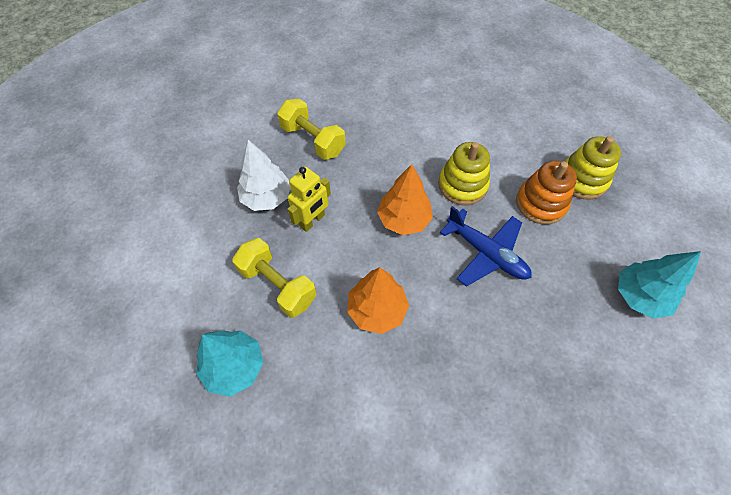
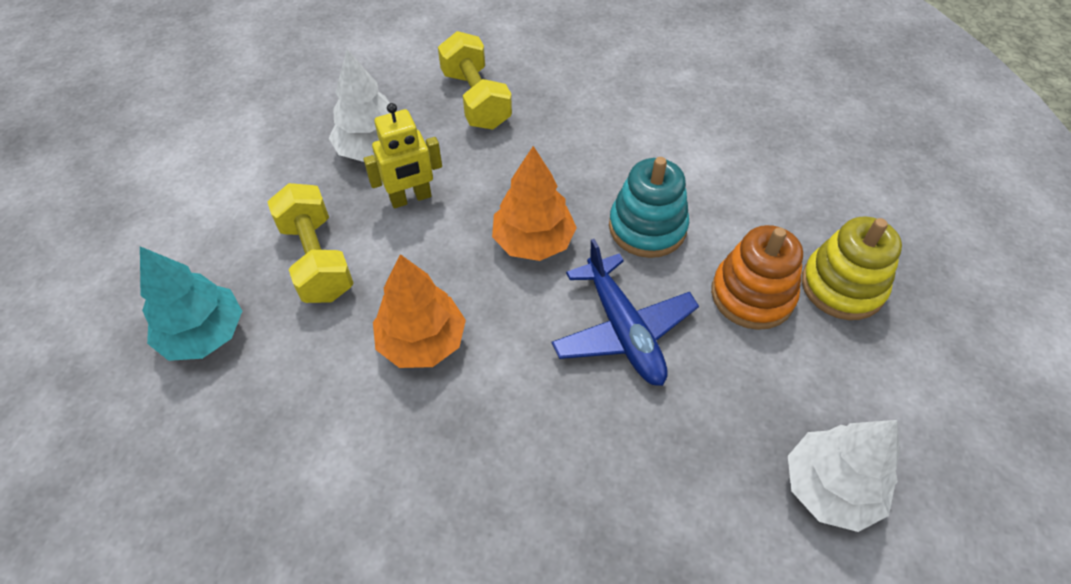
camera: 25 degrees right, 5 degrees down
(462, 185) = (647, 227): yellow stacking toy -> turquoise stacking toy
(639, 296) = (830, 488): turquoise tree -> white tree

